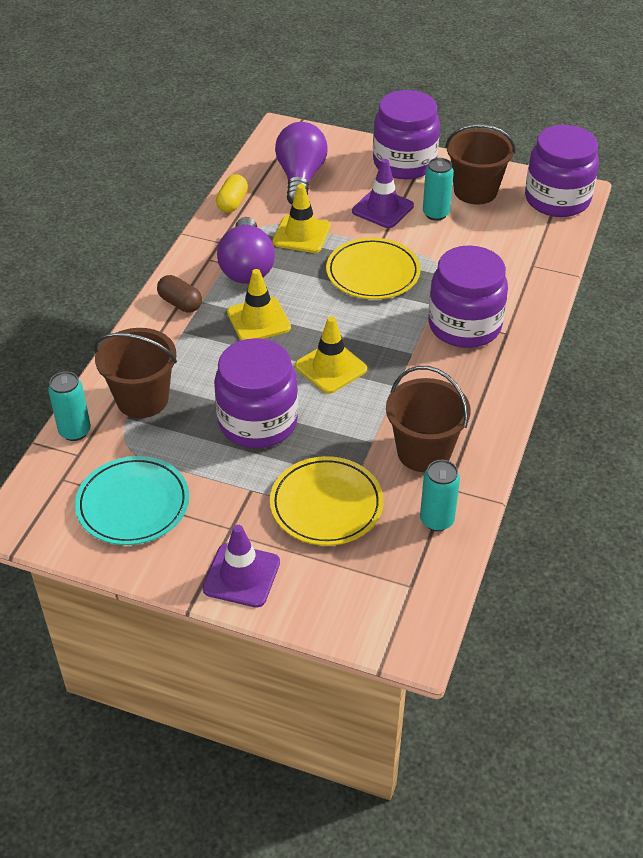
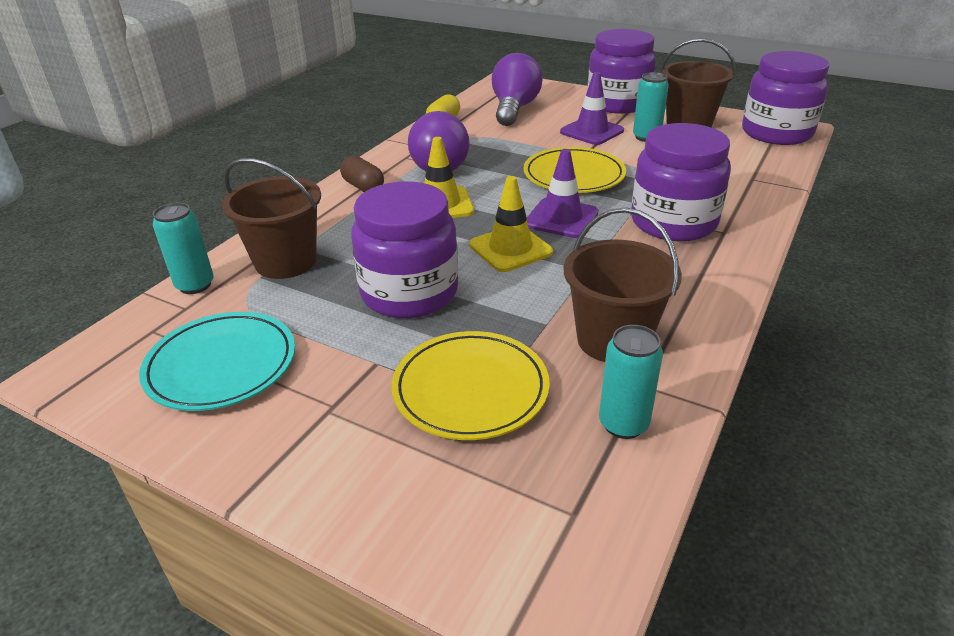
camera: 10 degrees right, 10 degrees down
(241, 575) = (325, 469): purple traffic cone -> purple traffic cone (561, 218)
(301, 234) = (505, 145): yellow traffic cone -> none

